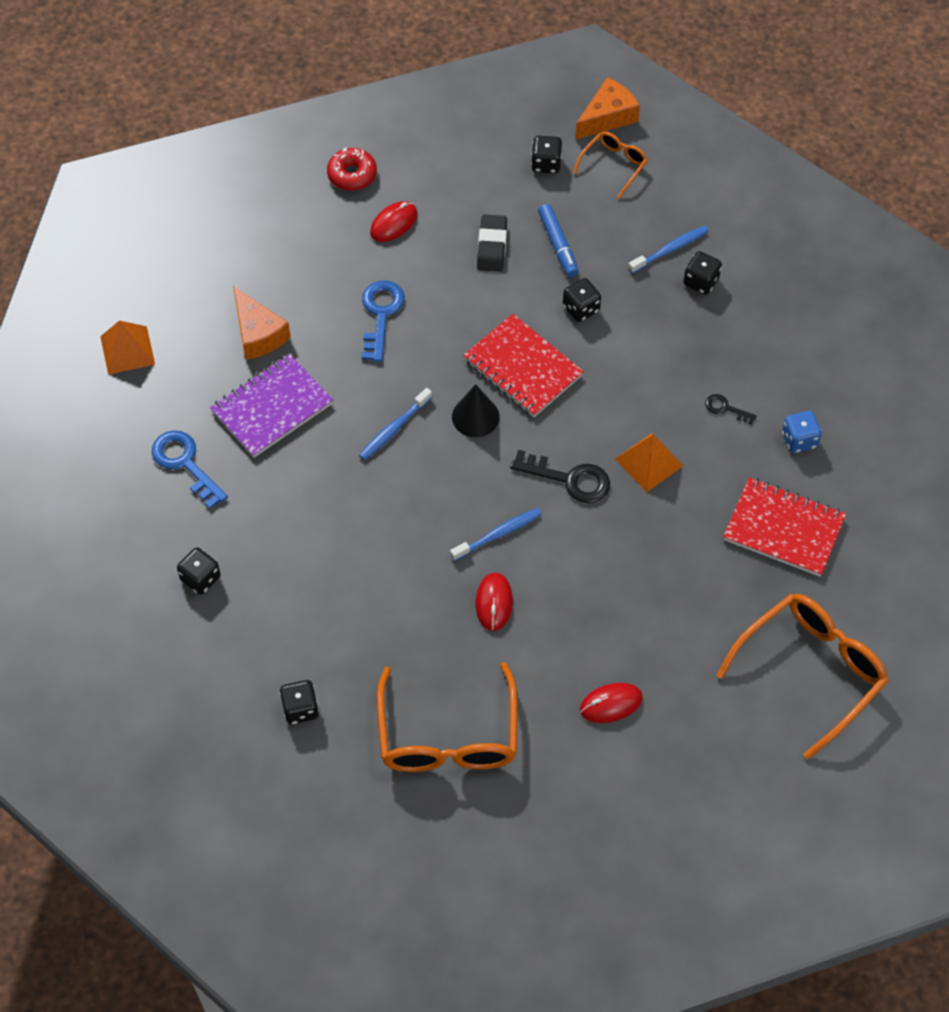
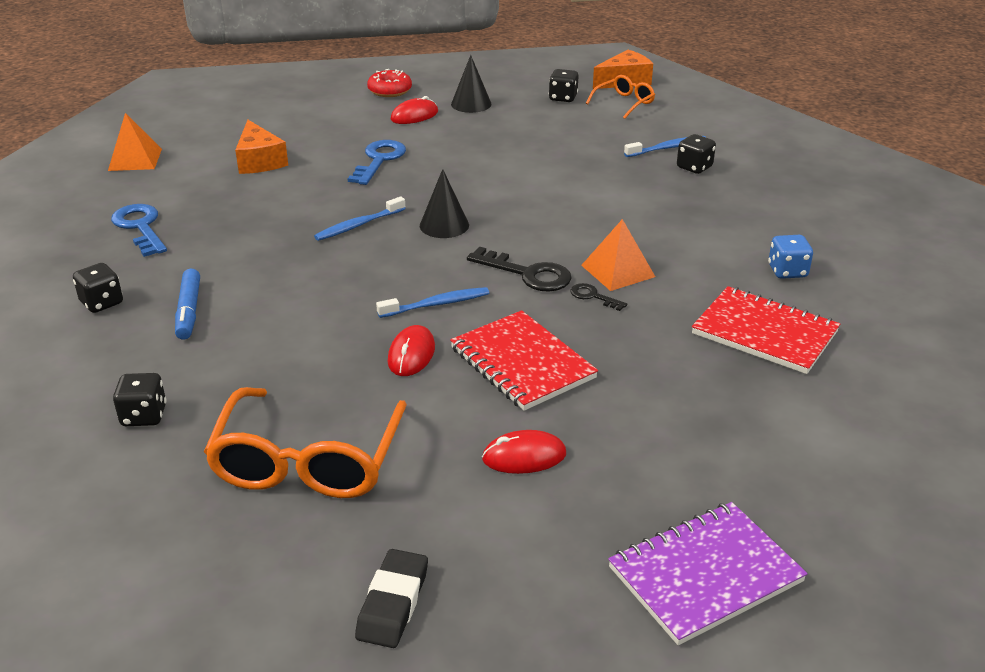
camera: 10 degrees right, 25 degrees down
(272, 407) = (246, 202): purple notebook -> purple notebook (705, 574)
(449, 190) = (471, 104): none -> black cone
(492, 246) = (498, 133): black eraser -> black eraser (393, 603)
(522, 368) = (503, 201): red notebook -> red notebook (522, 363)
(558, 245) = (560, 137): blue marker -> blue marker (189, 311)
(581, 309) = (572, 172): black dice -> none
(725, 408) = (708, 243): black key -> black key (593, 296)
(811, 671) = (791, 457): orange glasses -> none

